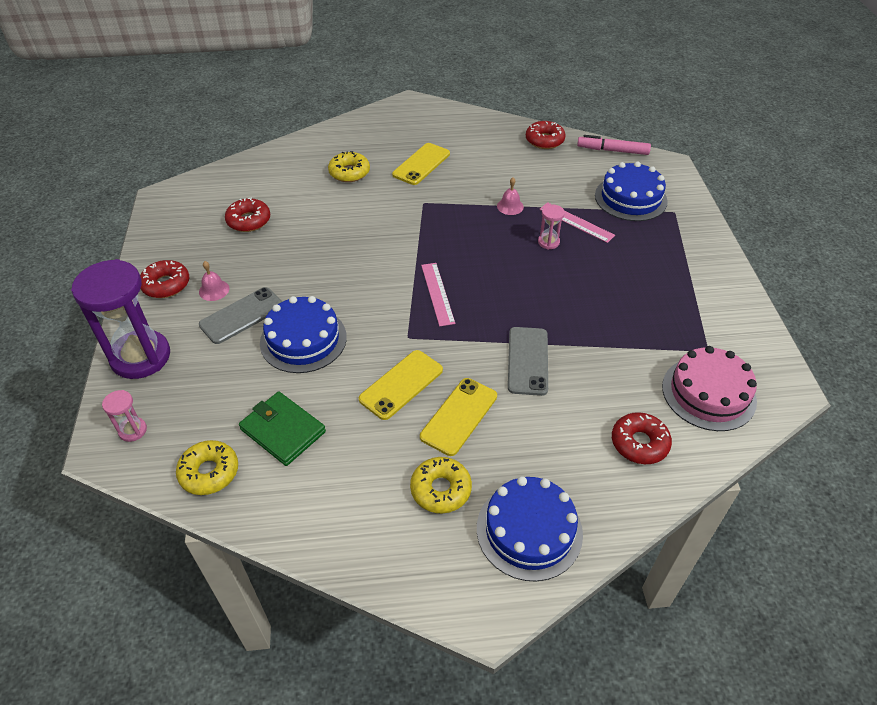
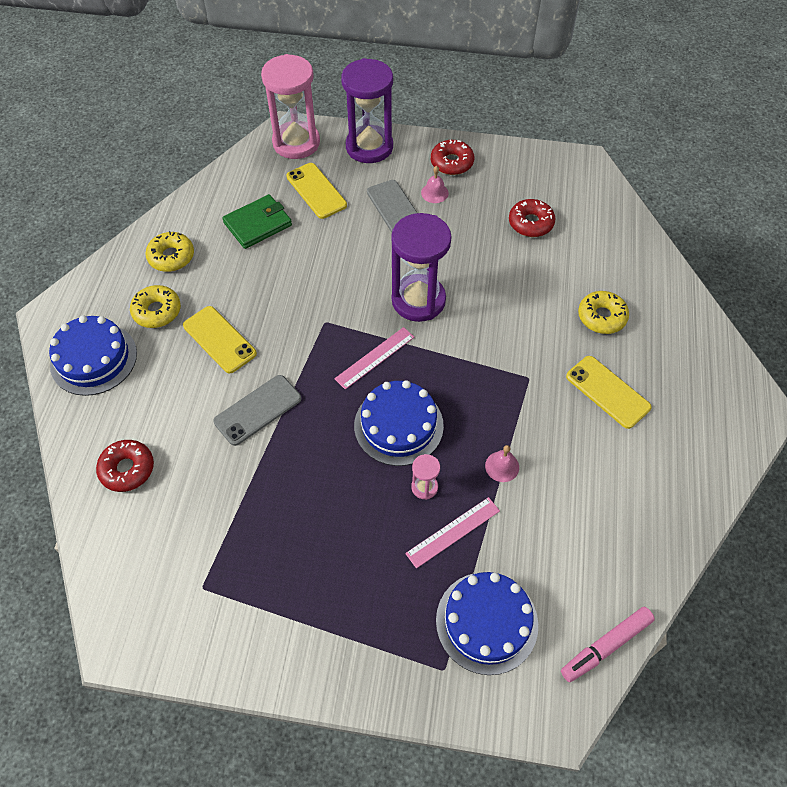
camera: 105 degrees right, 10 degrees up
(133, 430) = (296, 143): pink hourglass -> pink hourglass, size x2.32
(209, 472) = (239, 181): yellow donut -> yellow donut (171, 257)
(303, 339) = (350, 247): blue cake -> blue cake (398, 425)
(361, 277) = (418, 300): none -> purple hourglass
(401, 384) = (271, 306): yellow phone -> yellow phone (316, 191)
(437, 293) = (375, 357): pink ruler -> pink ruler turned 45 degrees counterclockwise
(528, 361) = (258, 410): grey phone -> grey phone turned 60 degrees counterclockwise
(544, 140) = (645, 557): red donut -> none
(612, 150) = (606, 646): pink marker -> pink marker turned 150 degrees counterclockwise
(708, 393) = (150, 559): pink cake -> none

